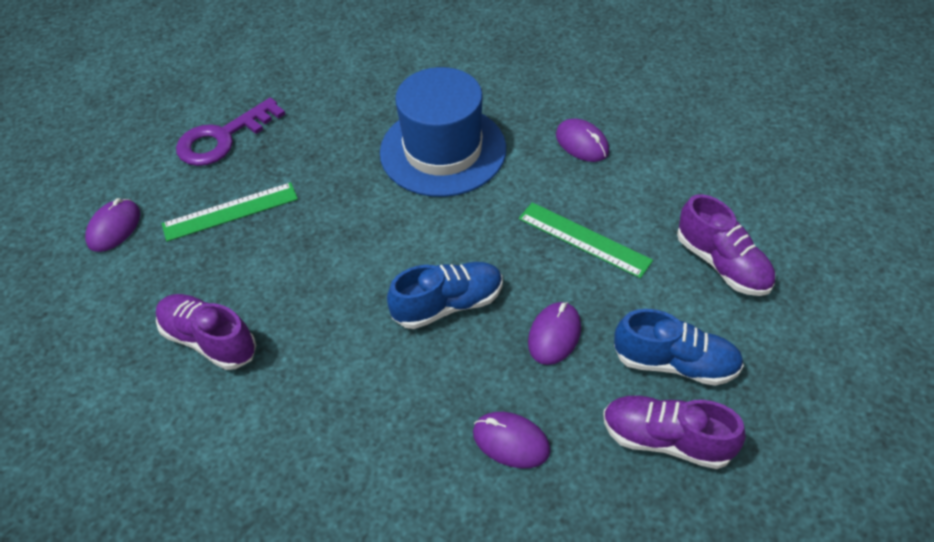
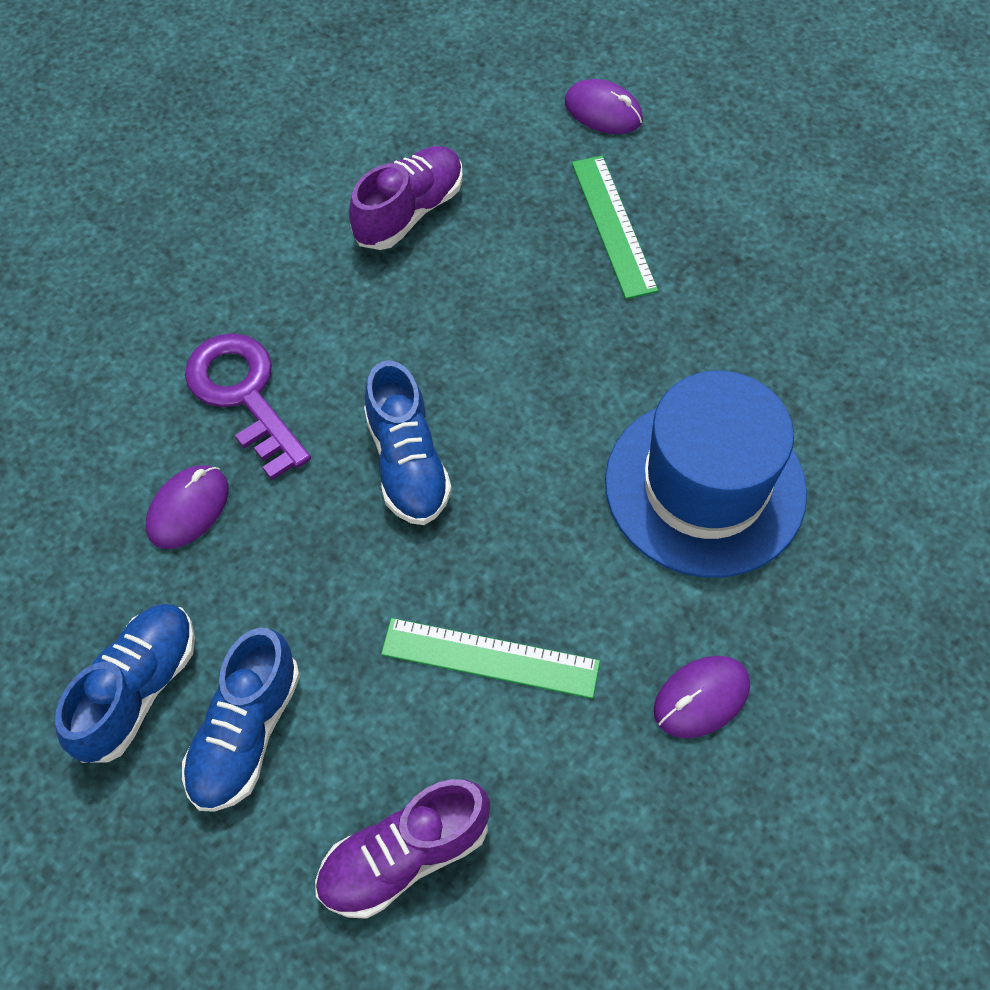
camera: 95 degrees right, 10 degrees up
(222, 138) = (758, 213): purple key -> purple key (244, 395)
(554, 335) = (328, 585): purple mouse -> none
(584, 239) = (490, 658): green ruler -> green ruler turned 60 degrees clockwise
(666, 440) = (137, 690): purple shoe -> blue shoe

